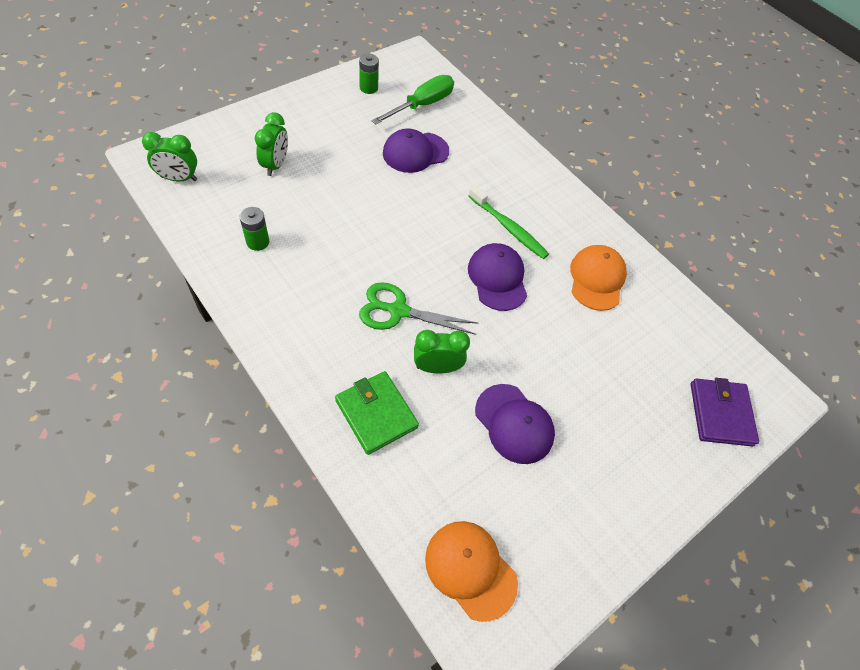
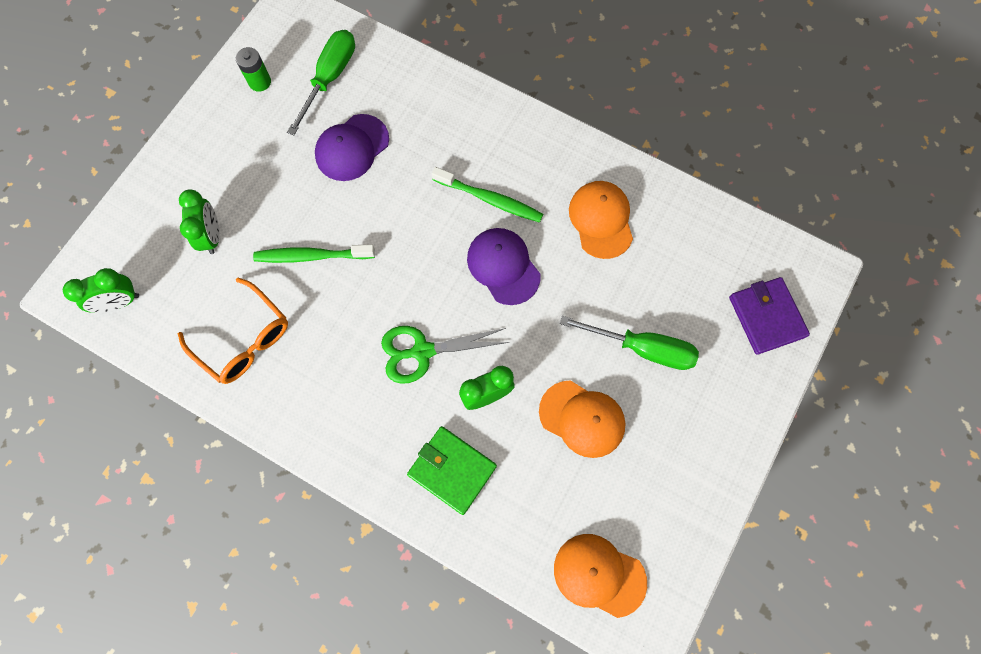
camera: 15 degrees left, 15 degrees up
(258, 242) = (244, 339): green battery -> orange glasses
(345, 208) = (312, 256): none -> green toothbrush
(514, 423) = (582, 418): purple cap -> orange cap
(594, 390) = (642, 348): none -> green screwdriver

